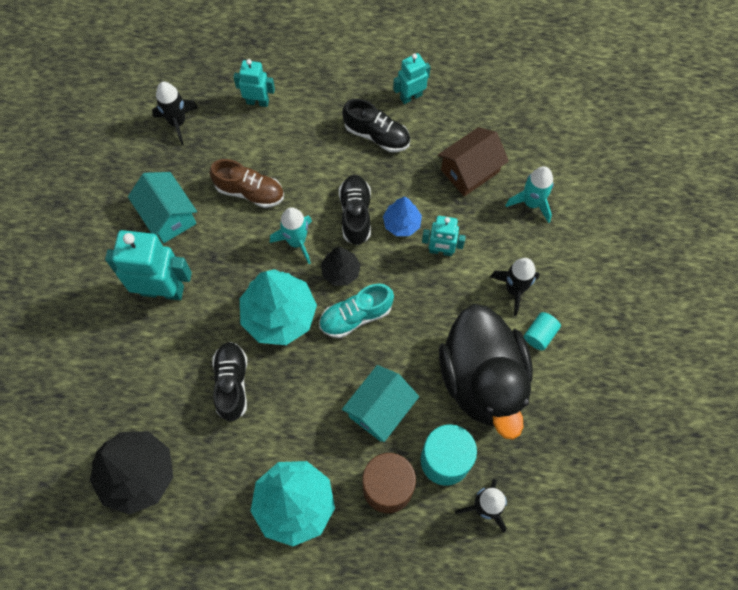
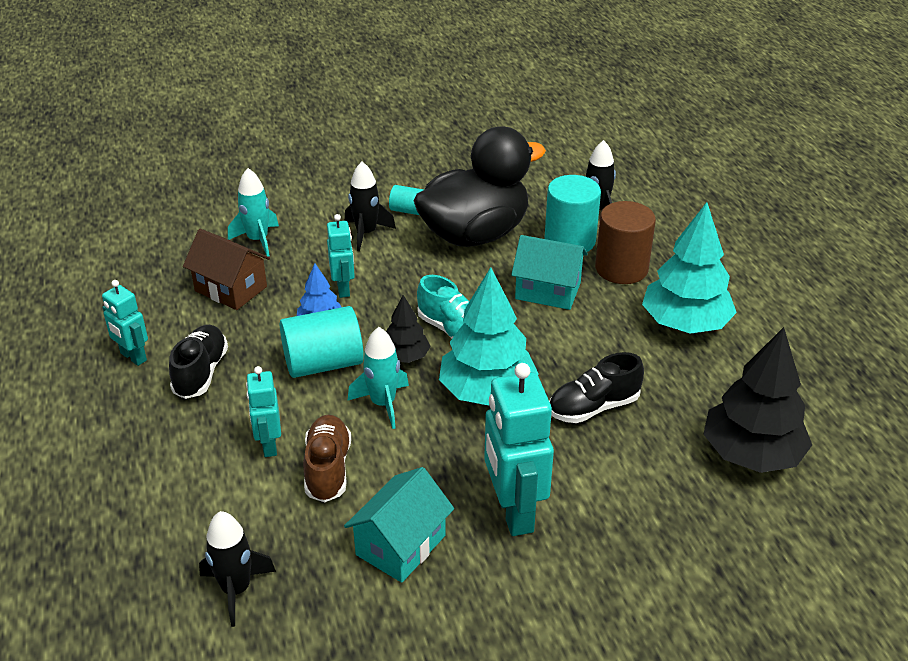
camera: 110 degrees left, 30 degrees down
(257, 101) = (174, 505): turquoise robot -> turquoise robot (269, 445)
(355, 214) = (323, 363): black shoe -> turquoise cylinder

